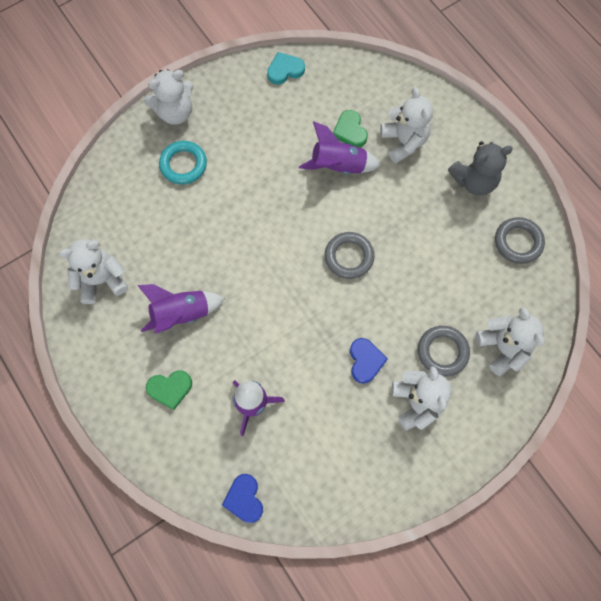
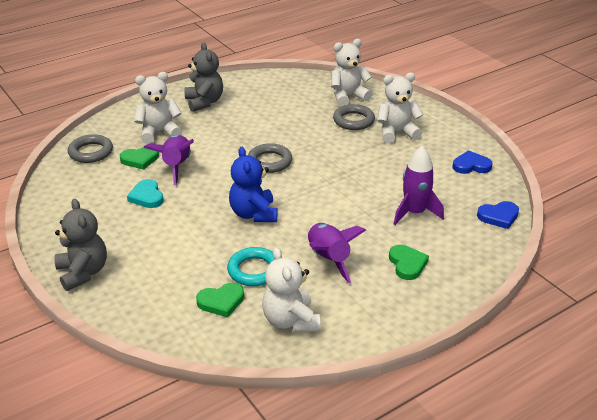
camera: 90 degrees left, 35 degrees down
(130, 223) = (221, 301): none -> green heart
(175, 112) = (83, 272): white teddy bear -> grey teddy bear
(183, 165) = (153, 264): turquoise ring -> turquoise ring (254, 270)
(254, 244) = (254, 214): none -> blue teddy bear
(285, 70) = (56, 197): turquoise heart -> turquoise heart (147, 196)
(365, 361) = (365, 155): blue heart -> blue heart (471, 165)
(518, 242) = (261, 87): grey ring -> grey ring (91, 152)

